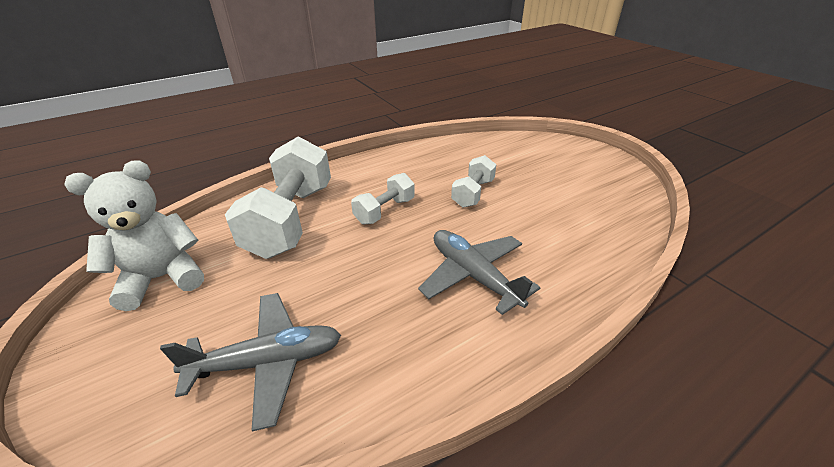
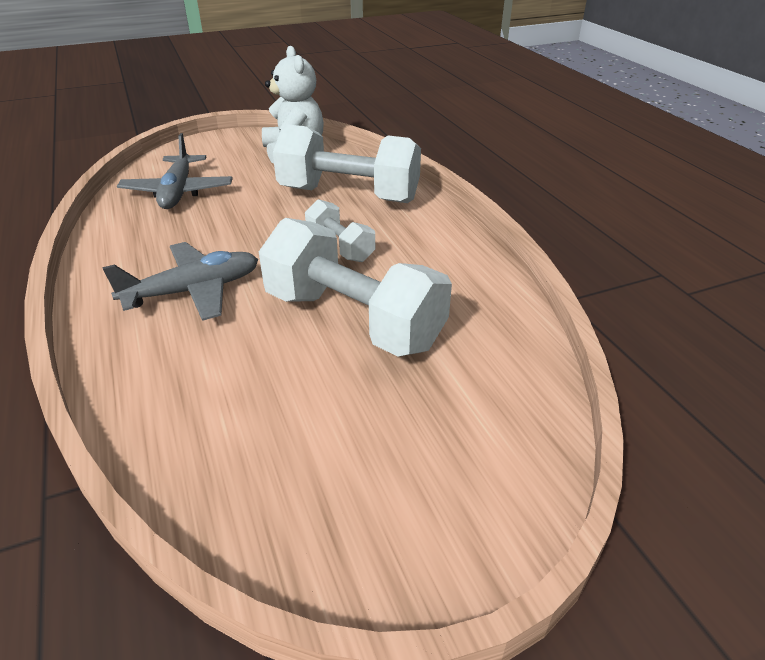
camera: 100 degrees right, 0 degrees up
(473, 193) = (353, 320): white dumbbell -> white dumbbell, size x1.95

